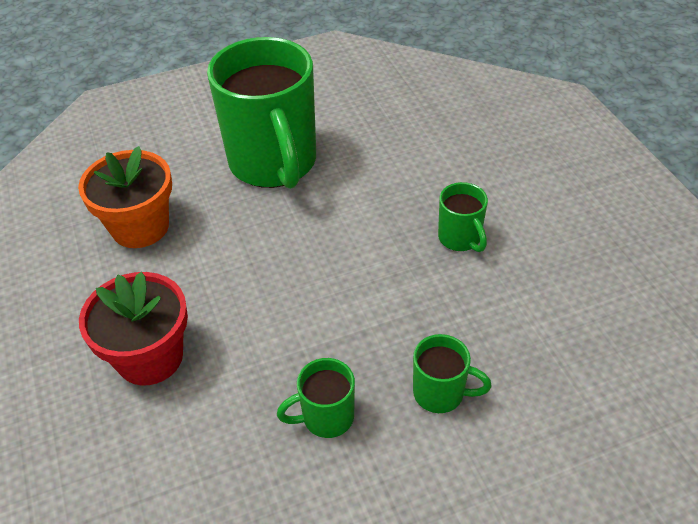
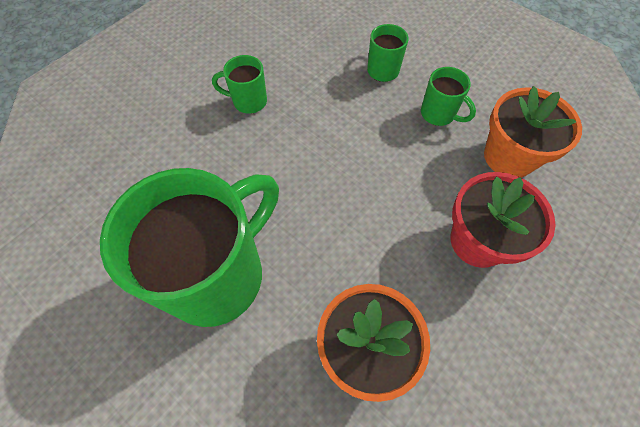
camera: 120 degrees left, 15 degrees up
(213, 458) = (509, 157): none -> orange flower pot
(460, 238) = (248, 101): green mug -> green mug turned 120 degrees counterclockwise

